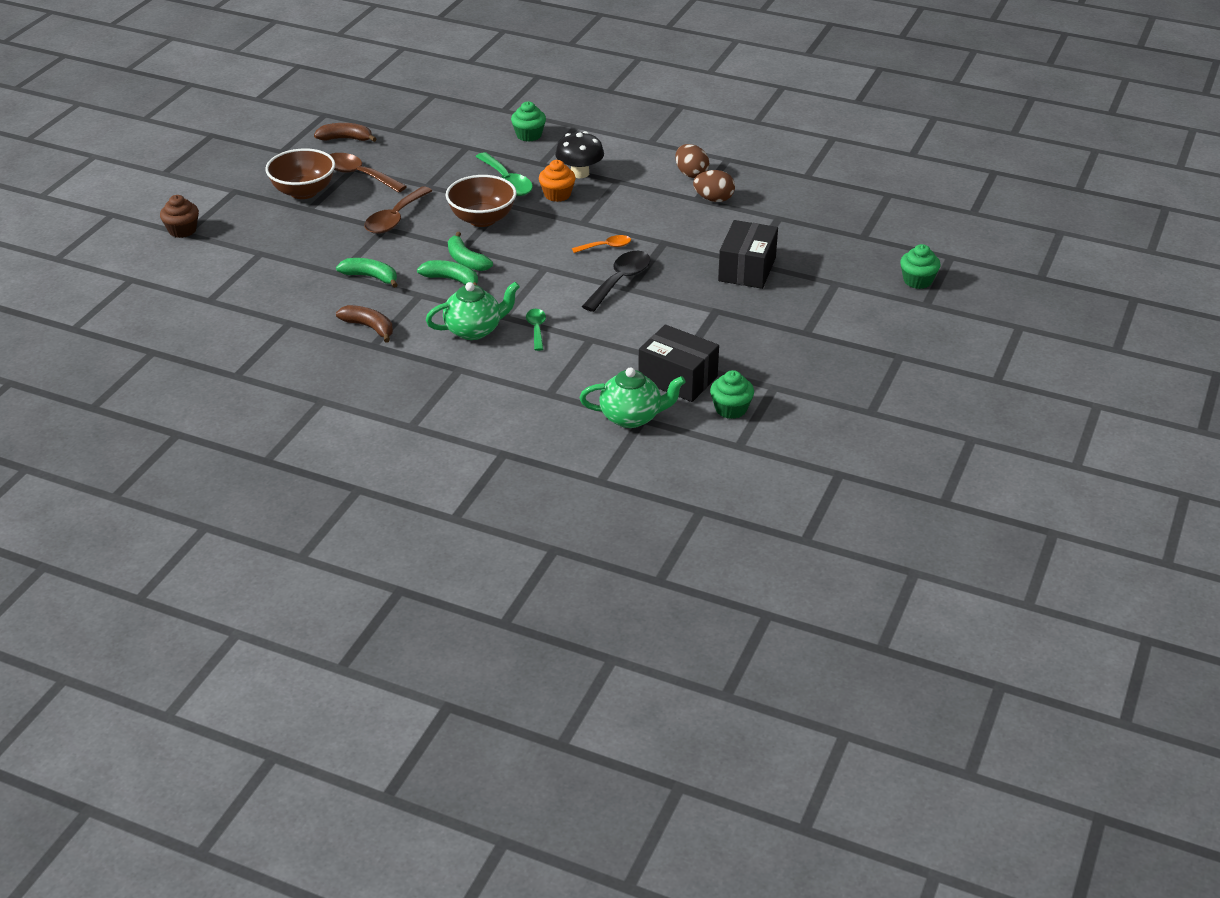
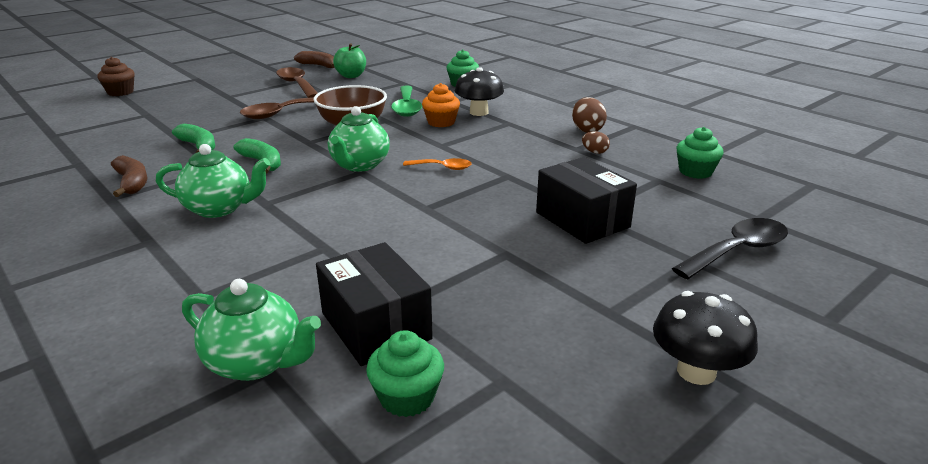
camera: 25 degrees right, 10 degrees down
(303, 192) = (241, 87): brown bowl -> none
(401, 148) = (351, 76): none -> green apple
(466, 260) = (297, 151): green banana -> none
(536, 261) = (359, 165): none -> green teapot
(536, 329) = (281, 223): green spoon -> none
(620, 281) = (424, 199): black spoon -> black spoon (737, 251)
(714, 199) = (594, 152): brown egg -> brown egg, size x0.60
(747, 269) = (582, 220): black box -> black box turned 75 degrees counterclockwise
(868, 353) = (696, 371): none -> black mushroom
(917, 281) = (823, 286): green cupcake -> green cupcake (695, 172)

